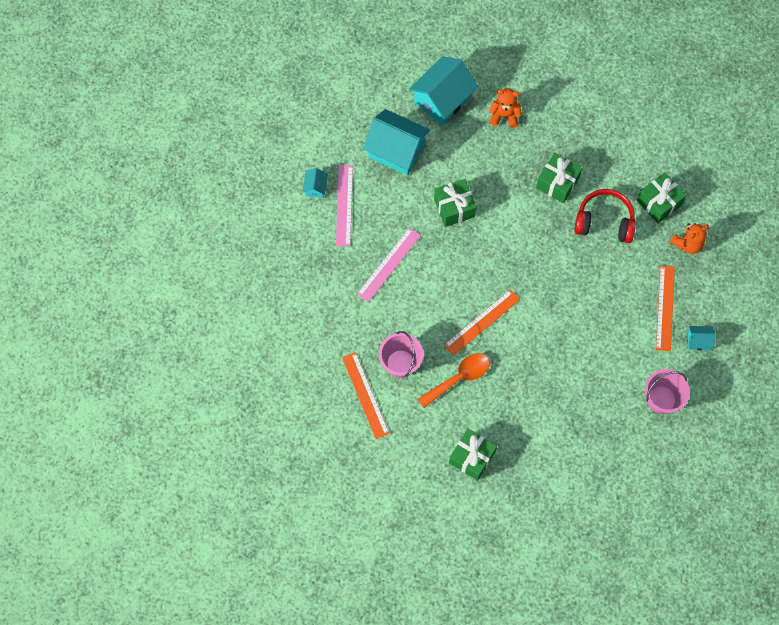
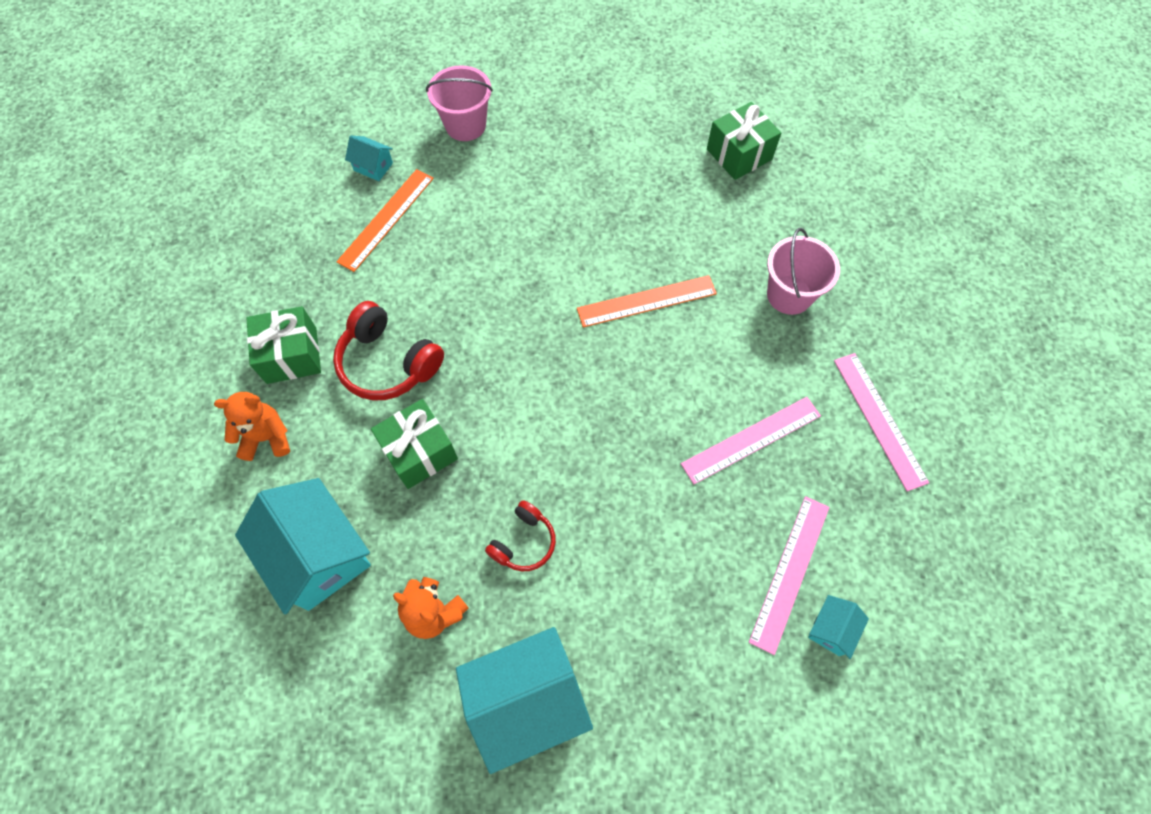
camera: 155 degrees left, 5 degrees down
(324, 306) = (879, 419): none -> pink ruler
(365, 395) = (856, 275): orange ruler -> none
(396, 150) = (657, 634): turquoise house -> turquoise house (319, 555)
(454, 208) = (605, 485): green gift -> none
(459, 378) = (713, 246): orange spoon -> none
(480, 163) = (523, 542): none -> red headphones
(687, 243) = (296, 284): orange teddy bear -> orange teddy bear (266, 437)

